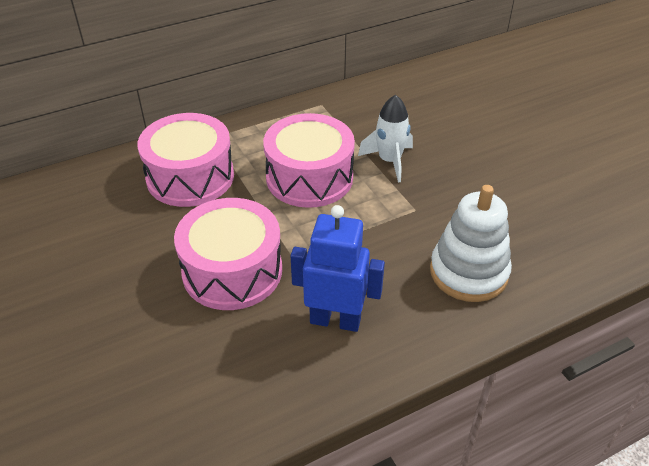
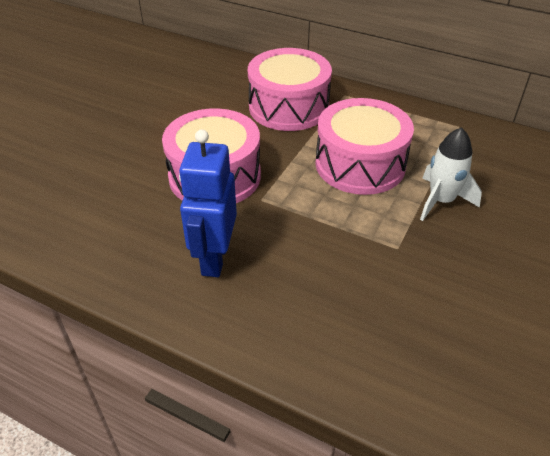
camera: 55 degrees right, 0 degrees up
(335, 320) = (214, 258): blue robot -> blue robot turned 150 degrees counterclockwise
(468, 272) = (355, 324): white stacking toy -> none

